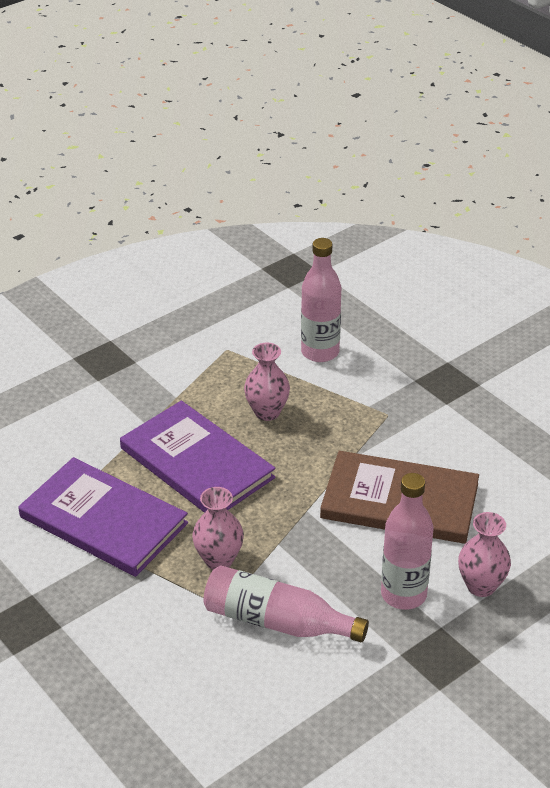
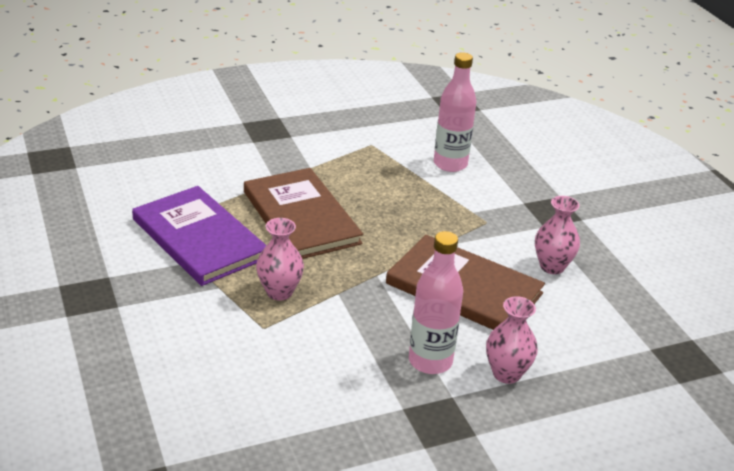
camera: 15 degrees right, 5 degrees down
(196, 463) = (301, 217): purple book -> brown book
(267, 412) = (381, 195): pink vase -> pink vase (552, 266)
(277, 621) = (304, 352): pink bottle -> none

